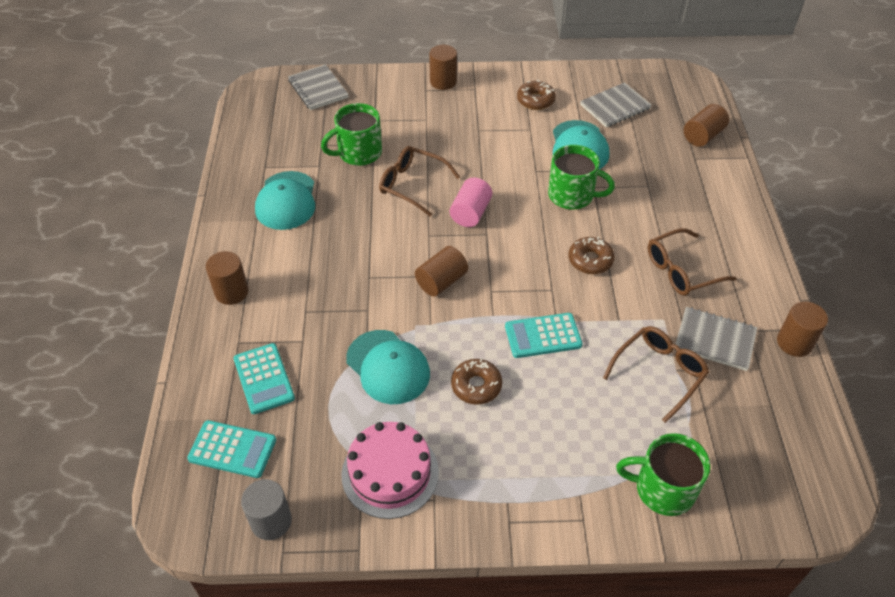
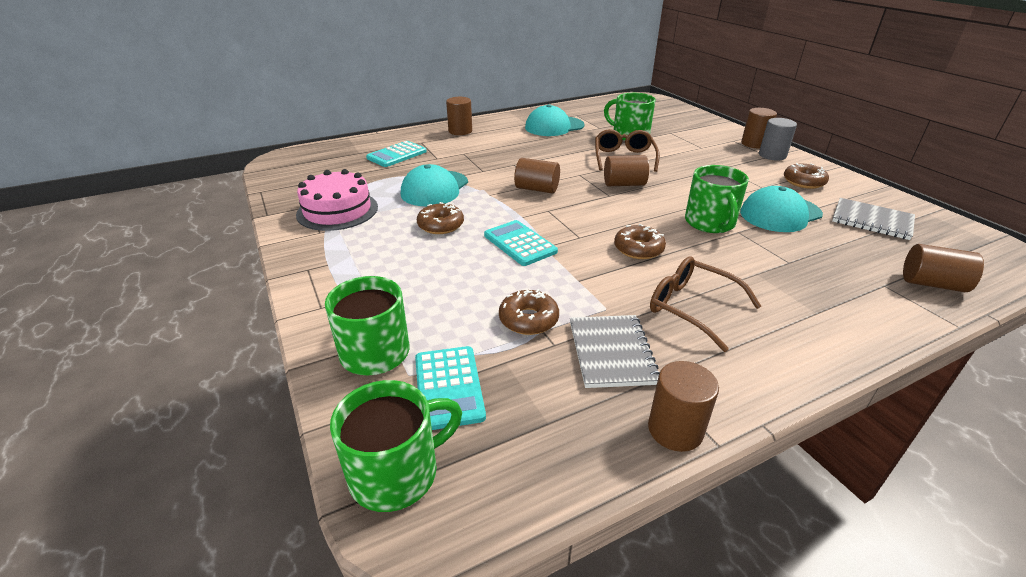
camera: 65 degrees right, 15 degrees down
(232, 449) = (335, 159): turquoise calculator -> turquoise calculator (448, 387)
(271, 521) = (283, 182): grey cylinder -> grey cylinder (772, 155)
(318, 89) = (671, 111): grey notebook -> none
(470, 213) = (624, 184): pink cylinder -> brown cylinder
(659, 373) = (528, 319): brown glasses -> brown donut
(793, 503) = (396, 473): none -> green mug

